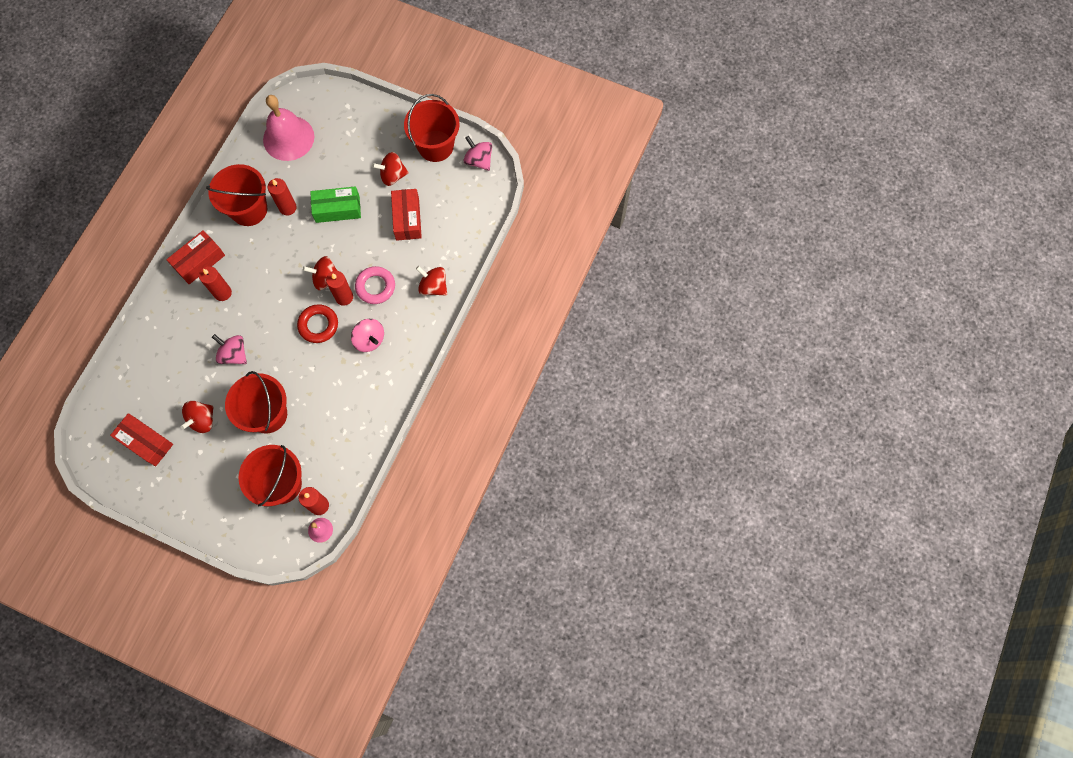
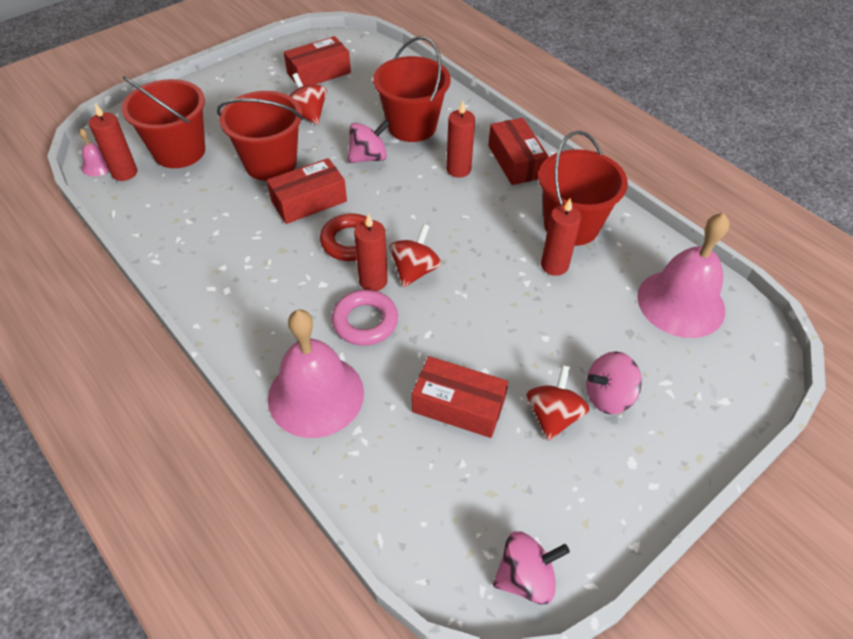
camera: 115 degrees right, 20 degrees down
(294, 368) = (309, 201): none -> red box
(337, 209) = (523, 321): green box -> none
(369, 340) = (289, 286): pink spinning top -> pink spinning top (608, 396)
(433, 286) = (316, 395): red spinning top -> pink bell
(435, 146) = (589, 510): red bucket -> red bucket (412, 126)

